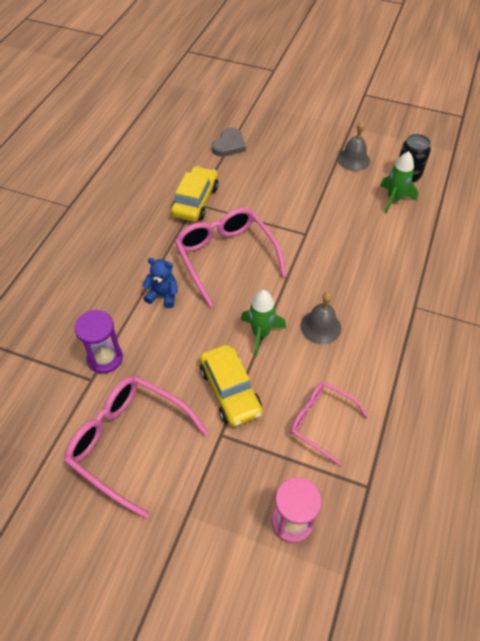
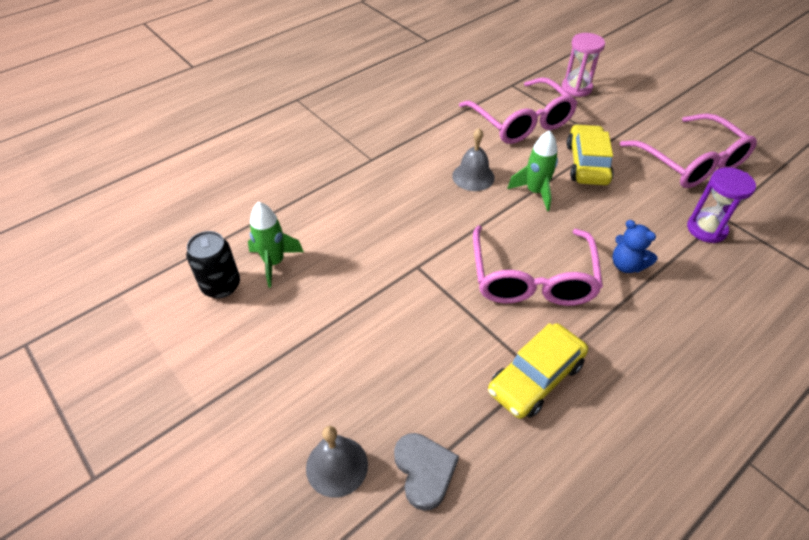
camera: 150 degrees left, 5 degrees down
(229, 145) = (424, 471): grey heart -> grey heart turned 105 degrees clockwise
(321, 422) = (521, 122): pink glasses -> pink glasses, size x1.61
(353, 160) = (260, 343): grey bell -> grey bell (337, 466)

